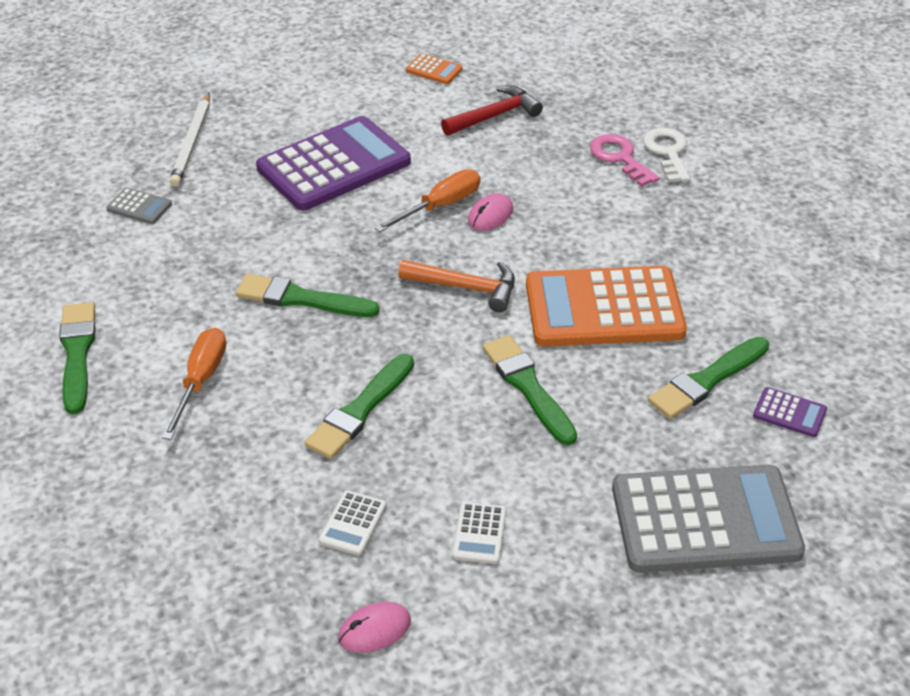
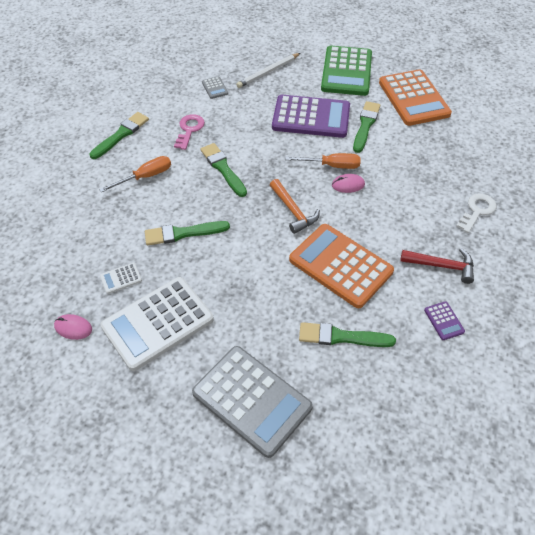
camera: 45 degrees right, 10 degrees up
(304, 84) = (346, 71): none -> green calculator
(434, 70) = (413, 98): orange calculator -> orange calculator, size x2.48
(479, 533) = (157, 323): white calculator -> white calculator, size x2.48
(495, 115) = (413, 138): red hammer -> red hammer (442, 266)
(527, 387) = (259, 276): green brush -> green brush (365, 125)
(620, 158) = (448, 198): pink key -> pink key (189, 130)
(789, 413) = (360, 385): purple calculator -> purple calculator (444, 321)

